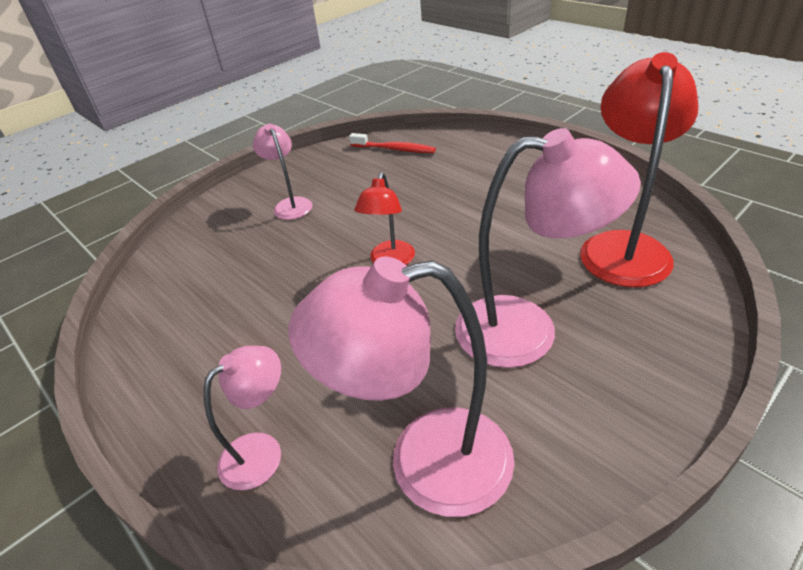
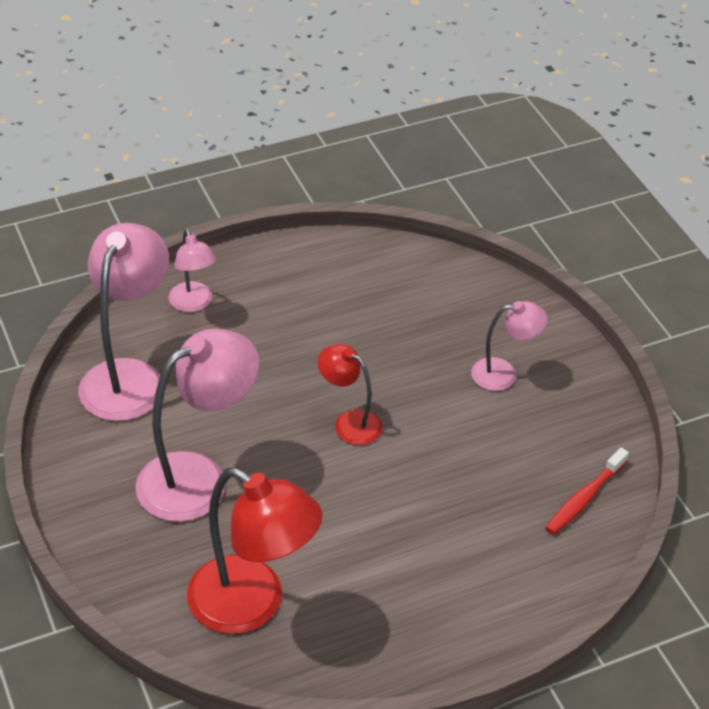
camera: 105 degrees right, 5 degrees up
(527, 330) = (198, 478): pink lamp -> pink lamp turned 150 degrees counterclockwise

